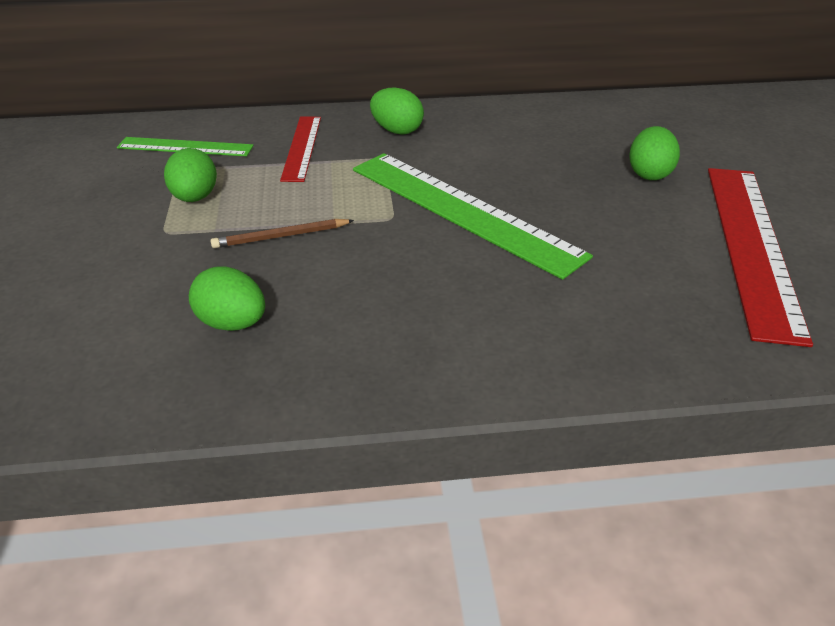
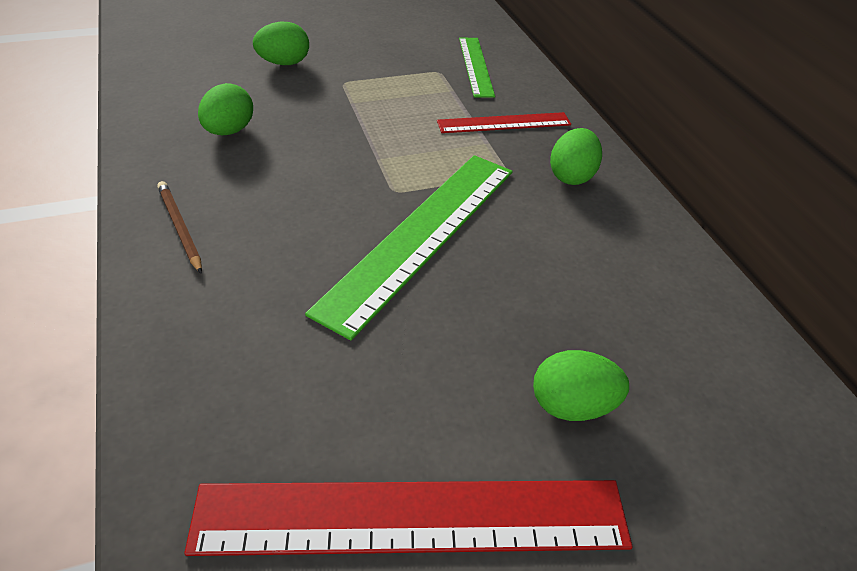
camera: 75 degrees right, 5 degrees up
(195, 198) = (395, 85): green egg -> green egg (284, 63)
(281, 236) = (348, 134): brown pencil -> brown pencil (179, 228)

